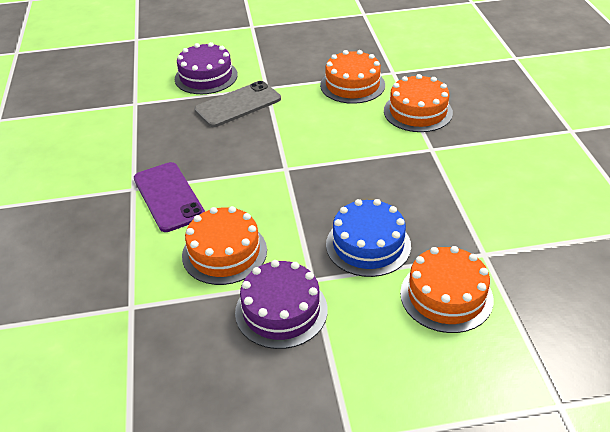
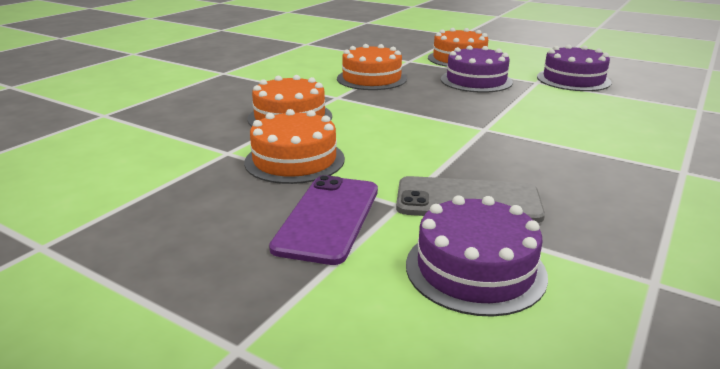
camera: 140 degrees left, 15 degrees down
(168, 197) = (637, 151): purple phone -> purple phone (328, 218)
(224, 252) = (597, 107): orange cake -> orange cake (371, 78)
(368, 245) = (476, 80): blue cake -> purple cake

